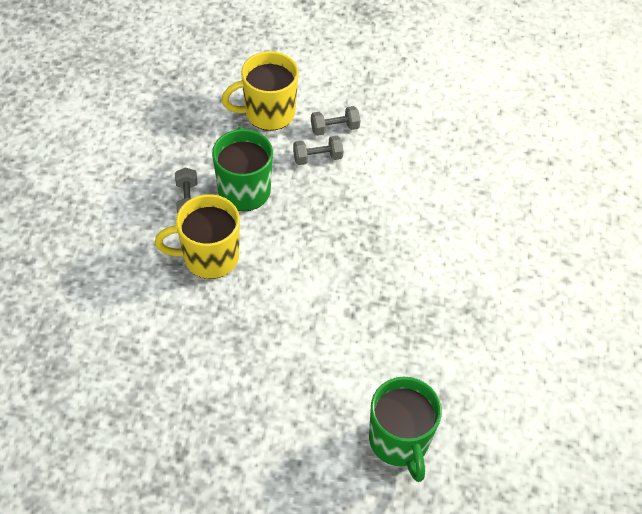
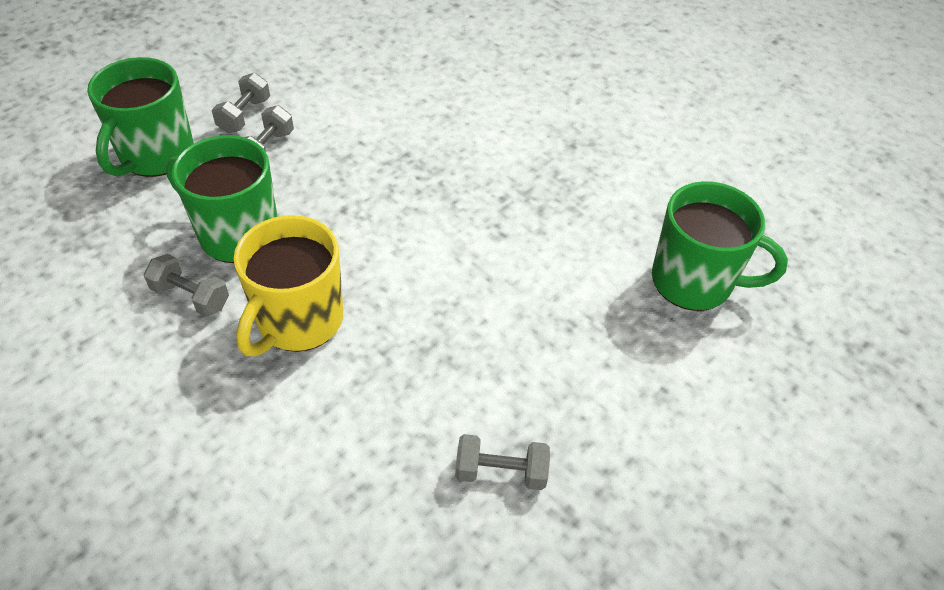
camera: 55 degrees left, 5 degrees down
(184, 407) = (501, 472): none -> grey dumbbell
(268, 113) = (155, 155): yellow mug -> green mug

